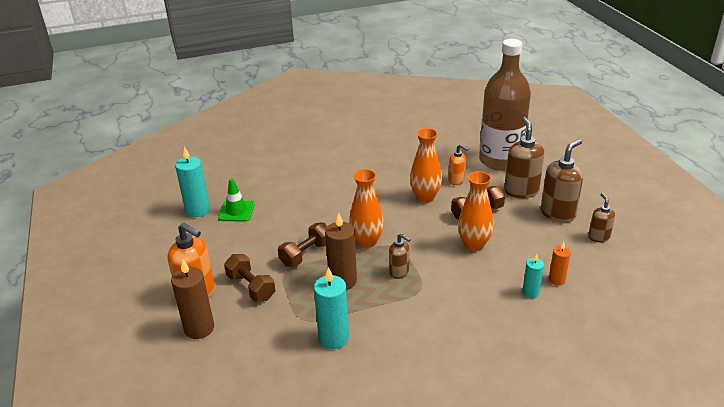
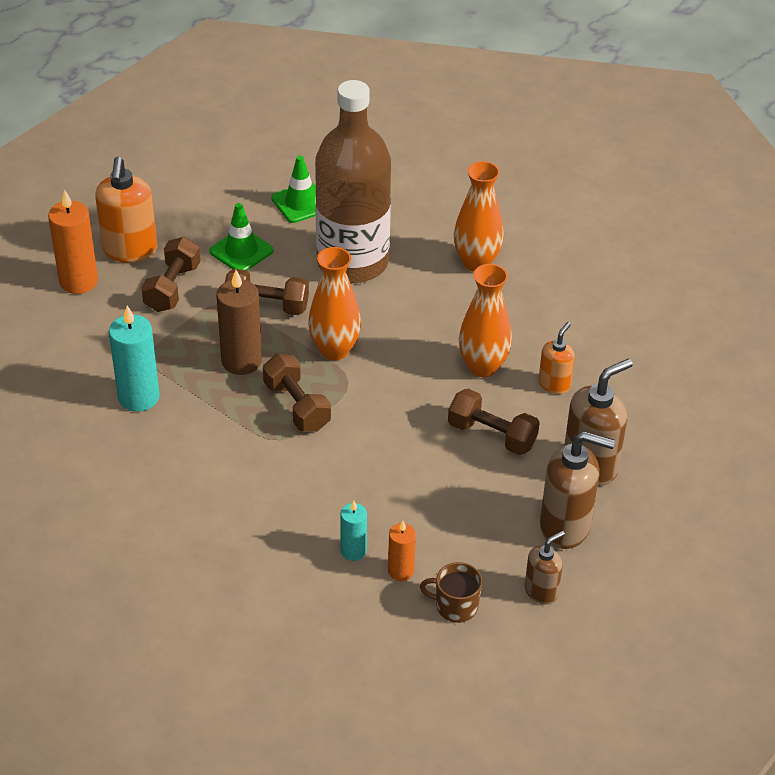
camera: 55 degrees right, 10 degrees up
(198, 210) = (275, 169): turquoise candle -> none
(199, 328) = (78, 281): brown candle -> orange candle
(250, 247) = (241, 251): none -> green traffic cone
(399, 272) = (297, 406): brown soap dispenser -> brown dumbbell
(456, 181) = (554, 384): orange soap dispenser -> orange soap dispenser turned 150 degrees counterclockwise
(474, 245) = (412, 458): orange vase -> orange vase (476, 262)
(500, 160) = (656, 414): brown bottle -> brown bottle (352, 262)
(593, 270) = (455, 606): none -> brown mug

